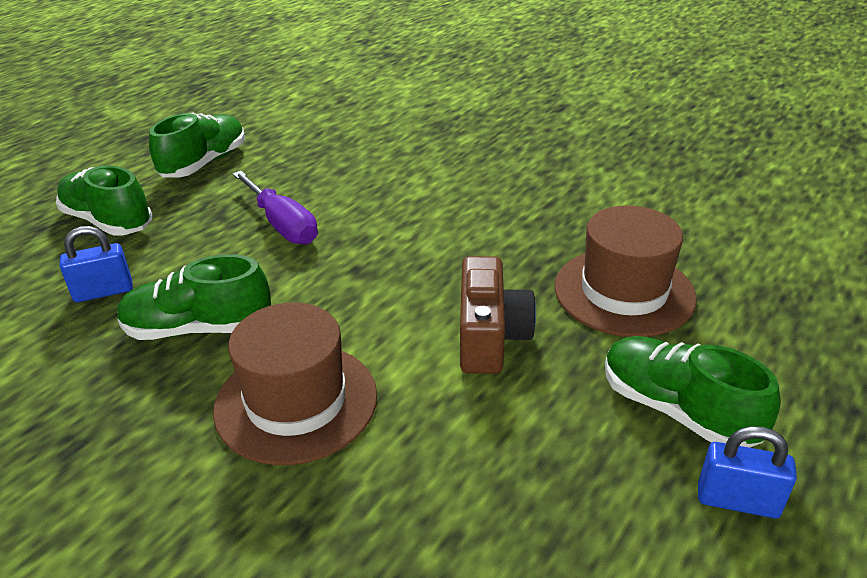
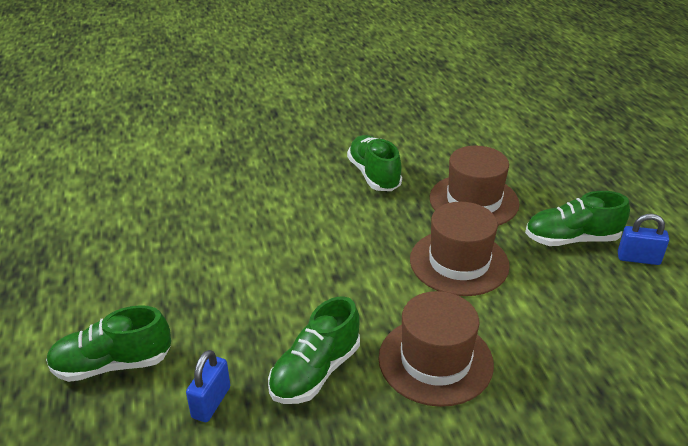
camera: 50 degrees left, 0 degrees up
(204, 163) = (102, 280): green shoe -> green shoe (374, 175)
(282, 225) = (244, 282): purple screwdriver -> none
(490, 337) = (459, 262): brown camera -> brown hat
(737, 501) = (638, 259): blue padlock -> blue padlock turned 45 degrees clockwise

